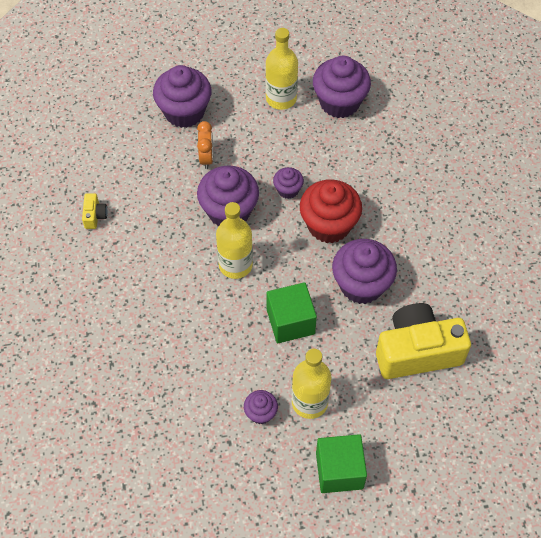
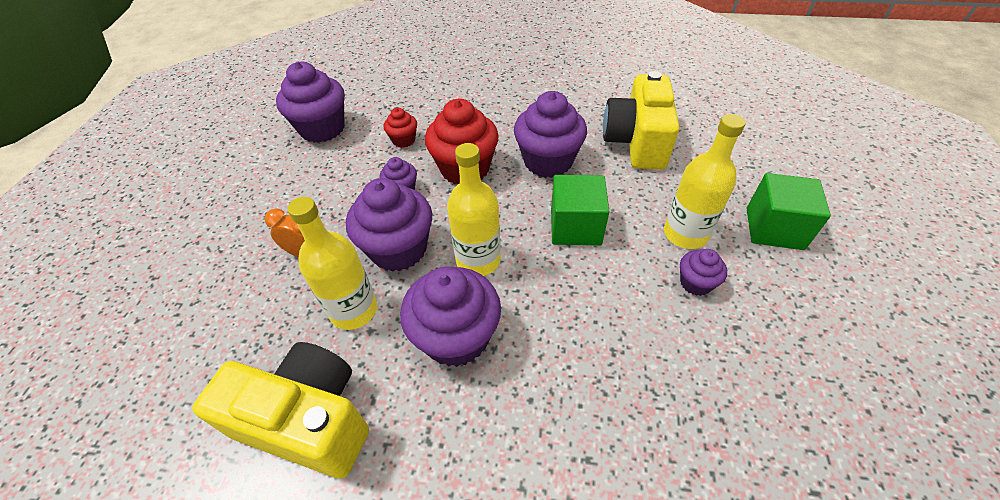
camera: 70 degrees left, 10 degrees down
(95, 216) = (308, 421): yellow camera -> yellow camera, size x2.49
(184, 112) = (221, 261): purple cupcake -> purple cupcake (456, 337)
(281, 98) = (280, 169): yellow bottle -> yellow bottle (354, 310)
(348, 167) = (404, 140): none -> red cupcake

